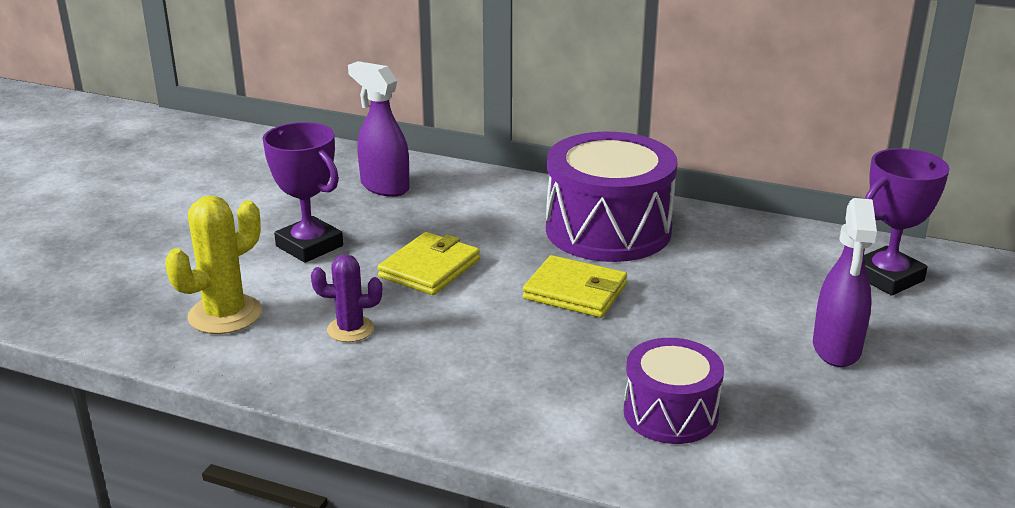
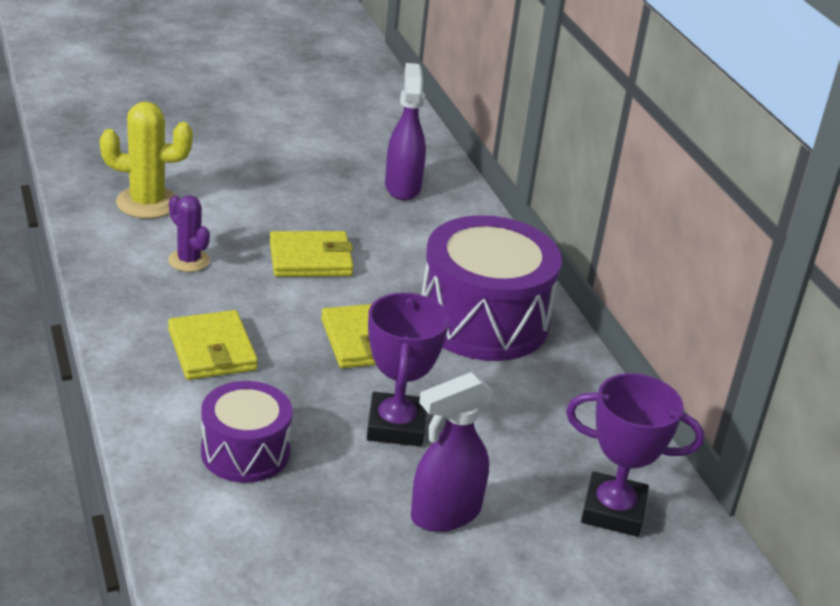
camera: 45 degrees right, 5 degrees up
(309, 246) = (274, 194): purple trophy -> purple trophy (396, 426)
(503, 371) = (212, 350): none -> yellow wallet

